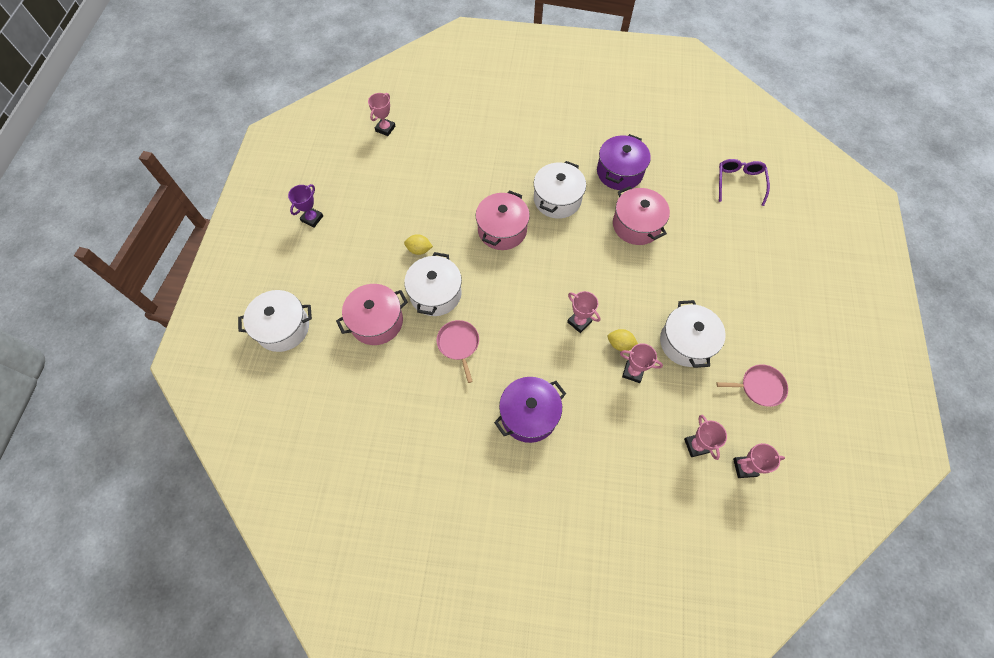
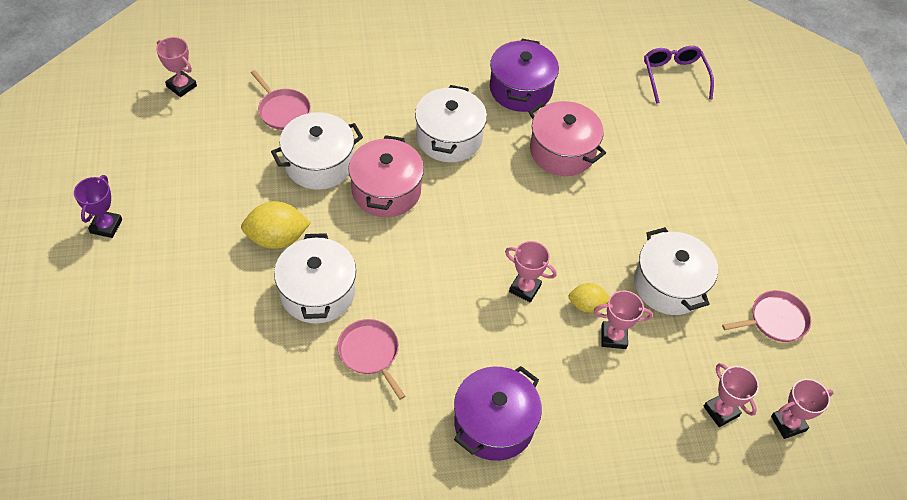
camera: 20 degrees left, 10 degrees down
(283, 328) = (104, 386): white pot -> white pot (319, 164)
(376, 321) = (243, 347): pink pot -> none
(385, 128) = (181, 86): pink trophy -> pink trophy turned 60 degrees counterclockwise
(419, 250) = (277, 238): yellow lemon -> yellow lemon, size x1.63
(447, 158) = (283, 110): none -> pink pan

